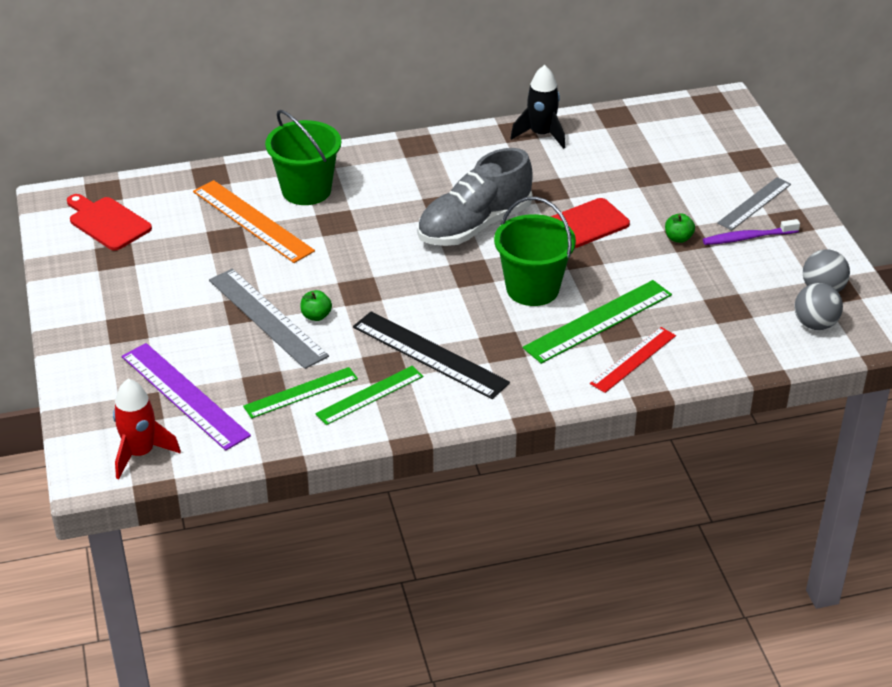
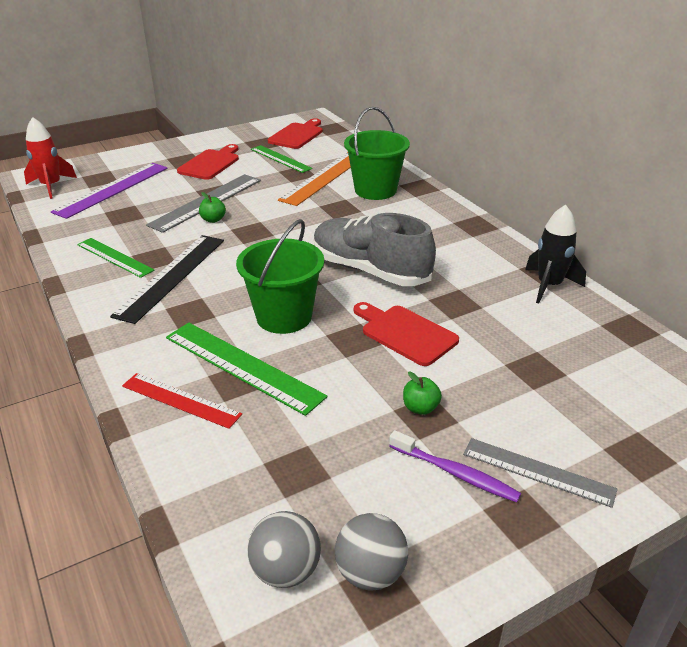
camera: 75 degrees right, 5 degrees down
(154, 305) = (210, 163): none -> red cutting board
(301, 392) = (117, 229): green ruler -> green ruler (280, 159)
(748, 238) = (455, 473): purple toothbrush -> purple toothbrush turned 150 degrees clockwise

